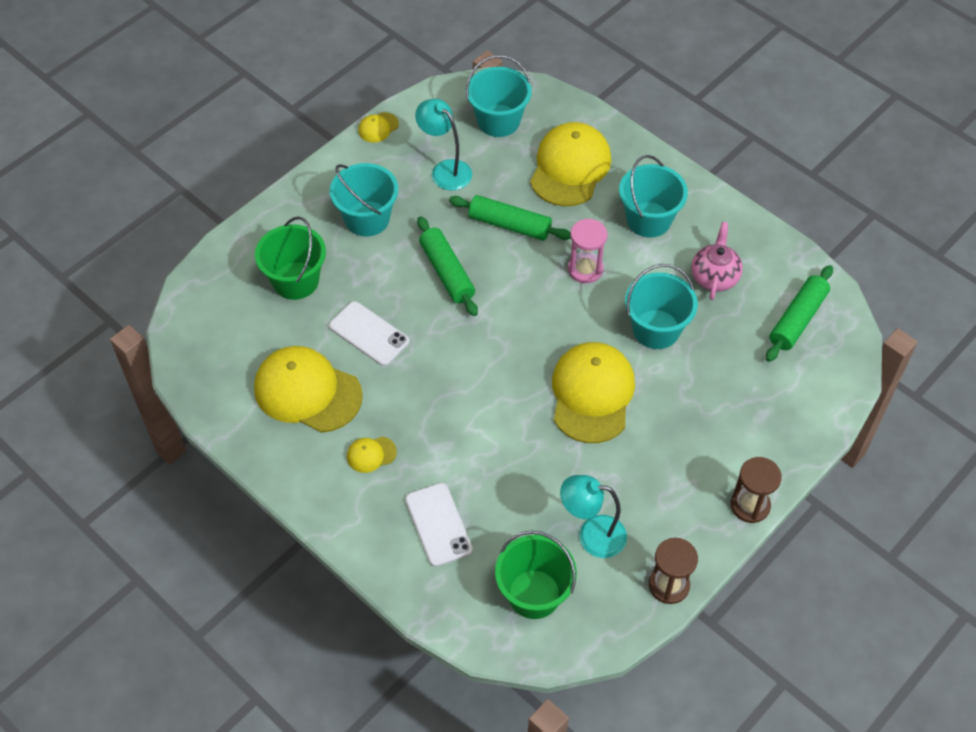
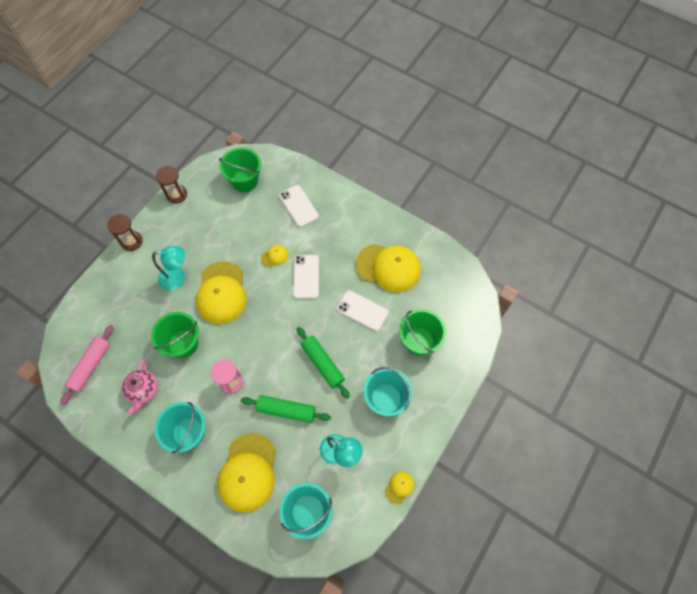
camera: 170 degrees right, 10 degrees up
(371, 454) = (342, 237): yellow cap -> yellow cap (274, 256)
(448, 398) = (306, 276): none -> white phone
(592, 535) = (217, 213): turquoise lamp -> turquoise lamp (178, 278)
(656, 329) = (183, 343): turquoise bucket -> green bucket
(797, 319) = (91, 366): green rolling pin -> pink rolling pin

